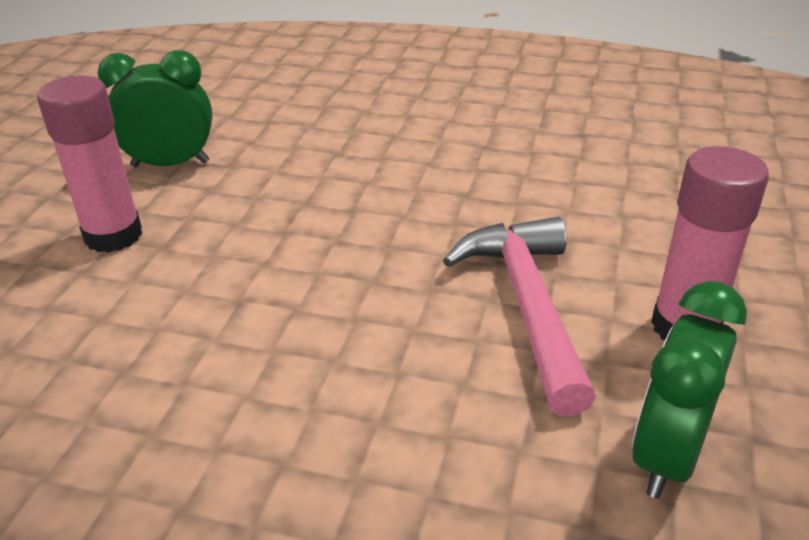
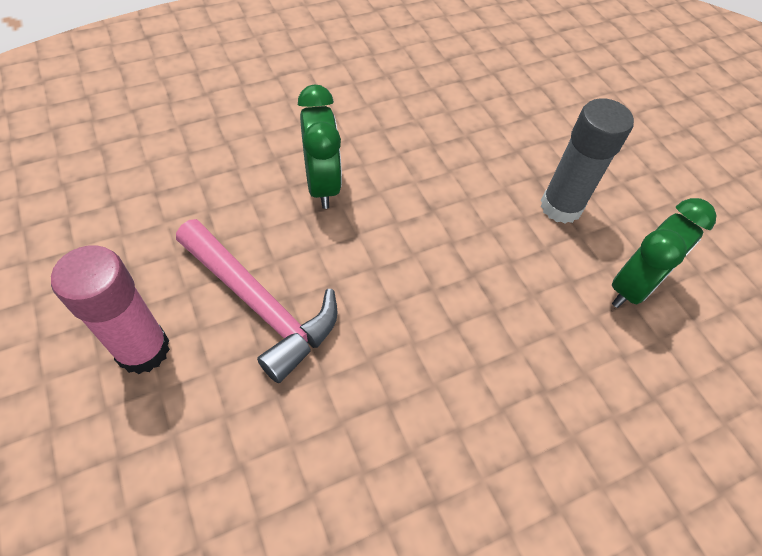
camera: 135 degrees right, 20 degrees up
(113, 236) = (561, 207): pink glue stick -> grey glue stick
(667, 455) = (129, 245): green clock -> green clock (322, 185)

